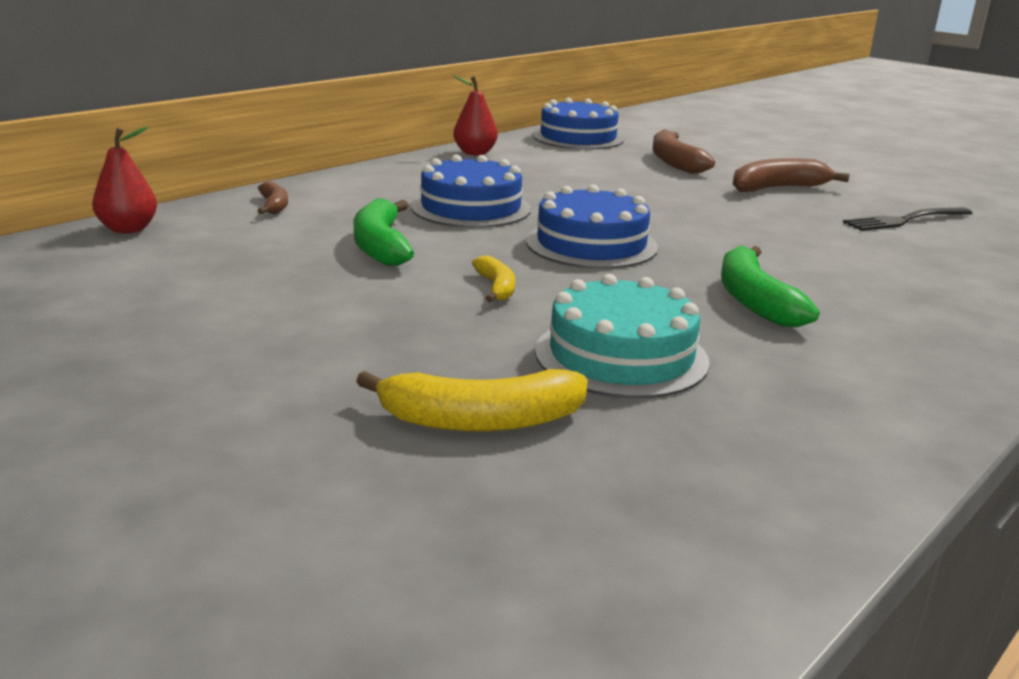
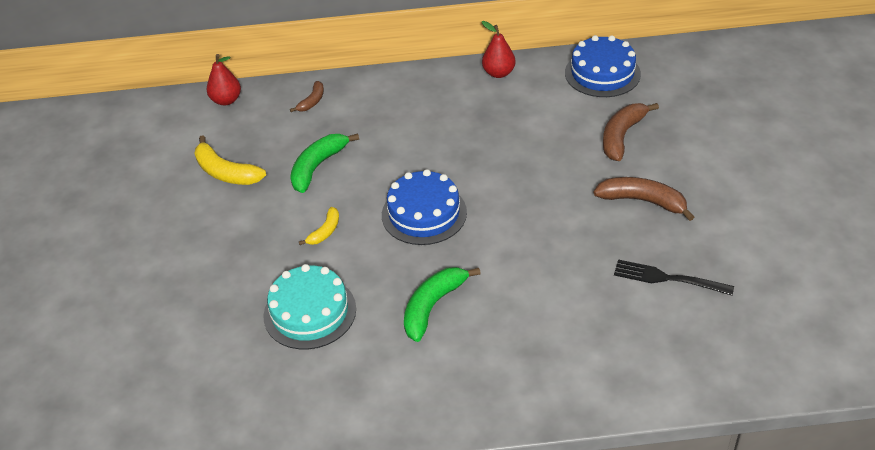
camera: 45 degrees right, 20 degrees up
(471, 208) = (409, 145): blue cake -> none
(480, 420) = (206, 321): yellow banana -> yellow banana (225, 172)

